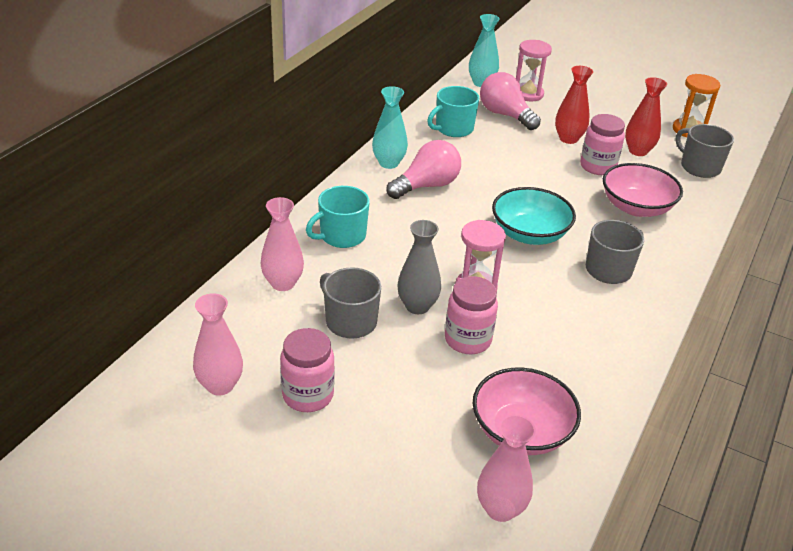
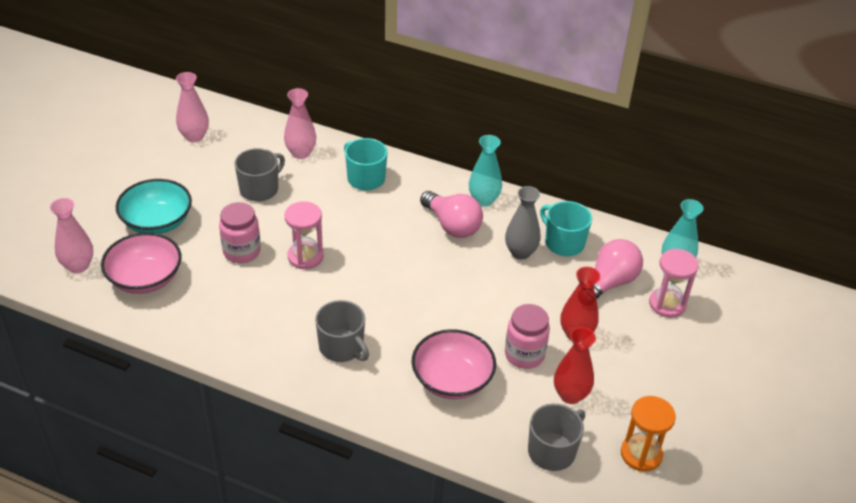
camera: 85 degrees right, 5 degrees up
(308, 395) = (184, 174): pink jar -> none
(417, 306) = (280, 223): grey vase -> grey vase (520, 252)
(529, 234) = (389, 293): turquoise bowl -> turquoise bowl (157, 222)

